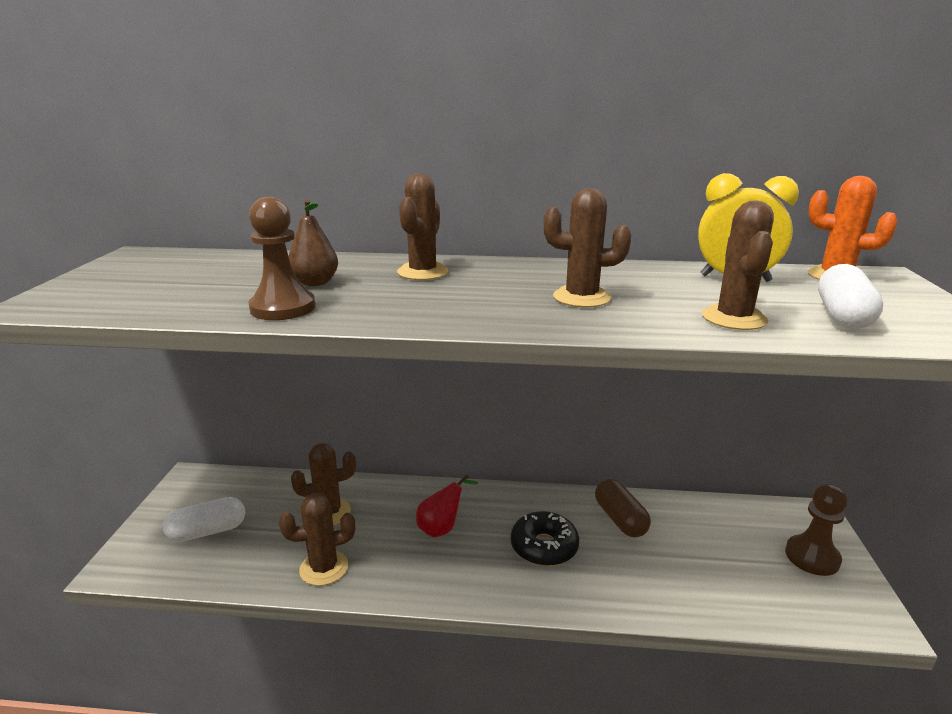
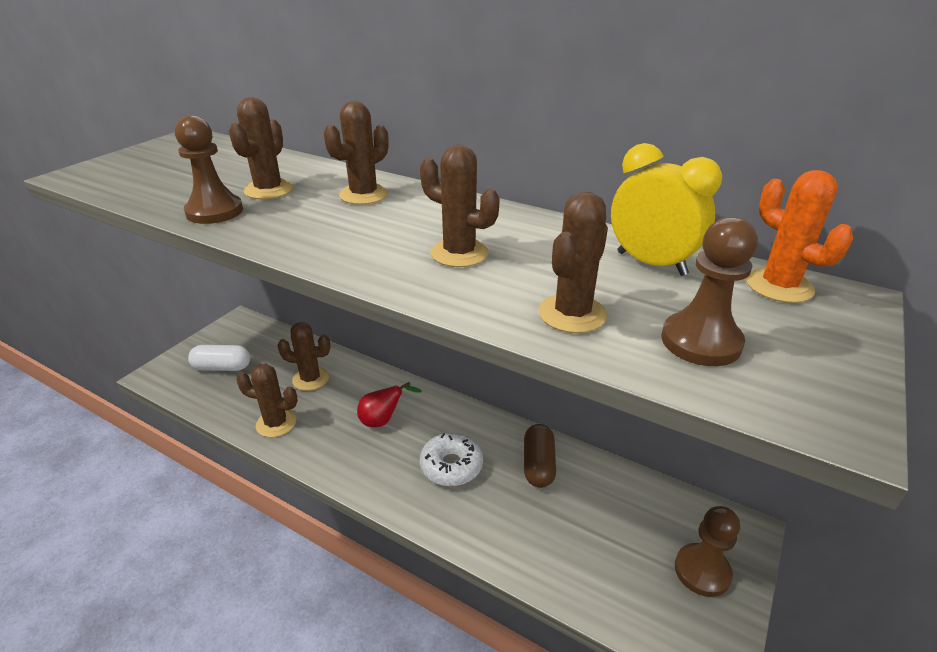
camera: 25 degrees right, 10 degrees up
(315, 283) = (268, 190): brown pear -> brown cactus
(544, 547) = (451, 466): black donut -> white donut
(843, 316) = (700, 341): white capsule -> brown pawn

